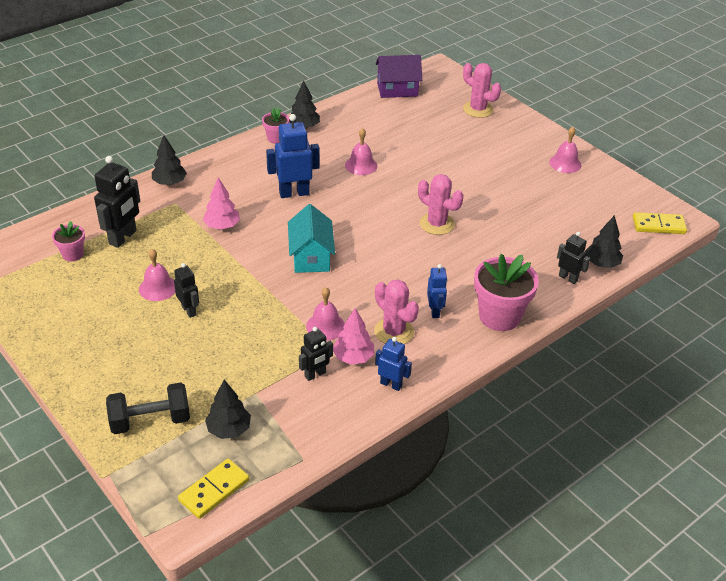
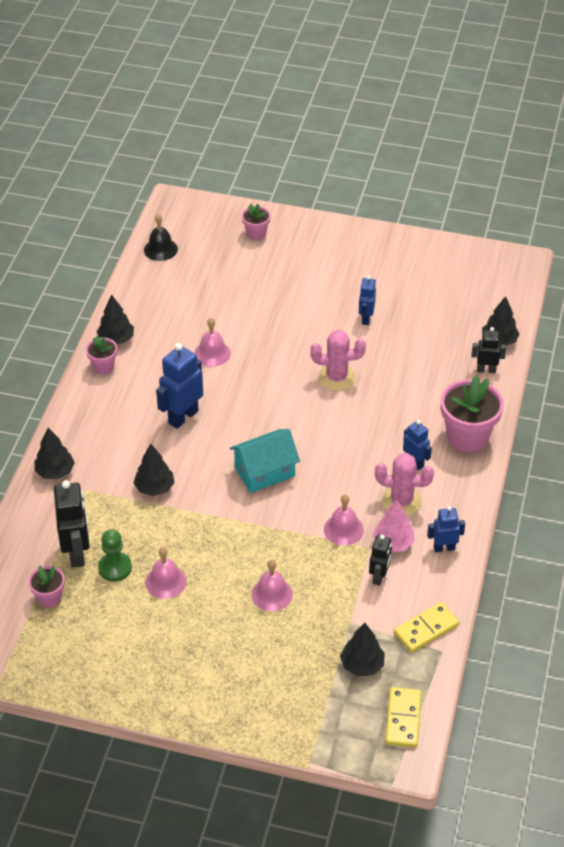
camera: 35 degrees left, 5 degrees up
(136, 260) = (115, 568): none -> green pawn
(150, 421) = (293, 699): black dumbbell -> none
(189, 310) = (217, 585): black robot -> none
(222, 226) = (154, 488): pink tree -> black tree
(311, 257) = (264, 472): turquoise house -> turquoise house turned 75 degrees counterclockwise
(397, 89) = (160, 249): purple house -> black bell
(478, 109) = (256, 234): pink cactus -> pink flower pot
(504, 197) = (366, 318): none -> blue robot
(565, 163) = (383, 254): pink bell -> pink bell (272, 594)
(658, 225) = (510, 278): yellow domino -> yellow domino (426, 629)

